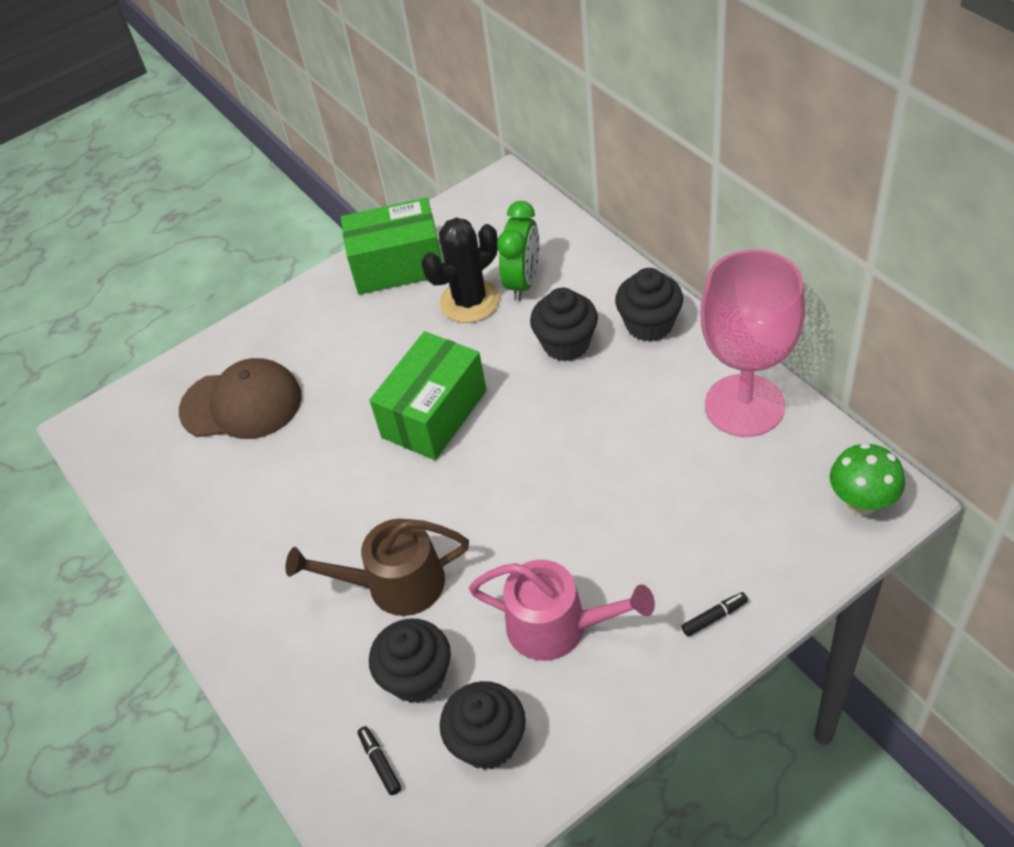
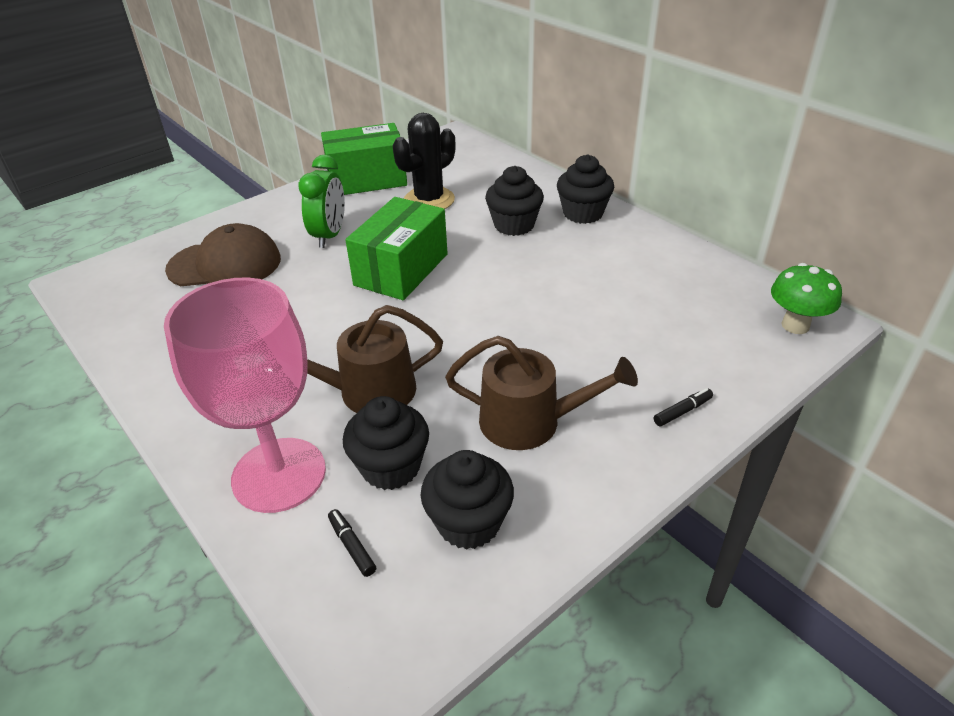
camera: 10 degrees left, 10 degrees down
(523, 282) = (473, 189): green clock -> green clock (329, 235)
(557, 626) = (530, 422): pink watering can -> brown watering can
(744, 405) = (674, 262): pink goblet -> pink goblet (279, 475)

